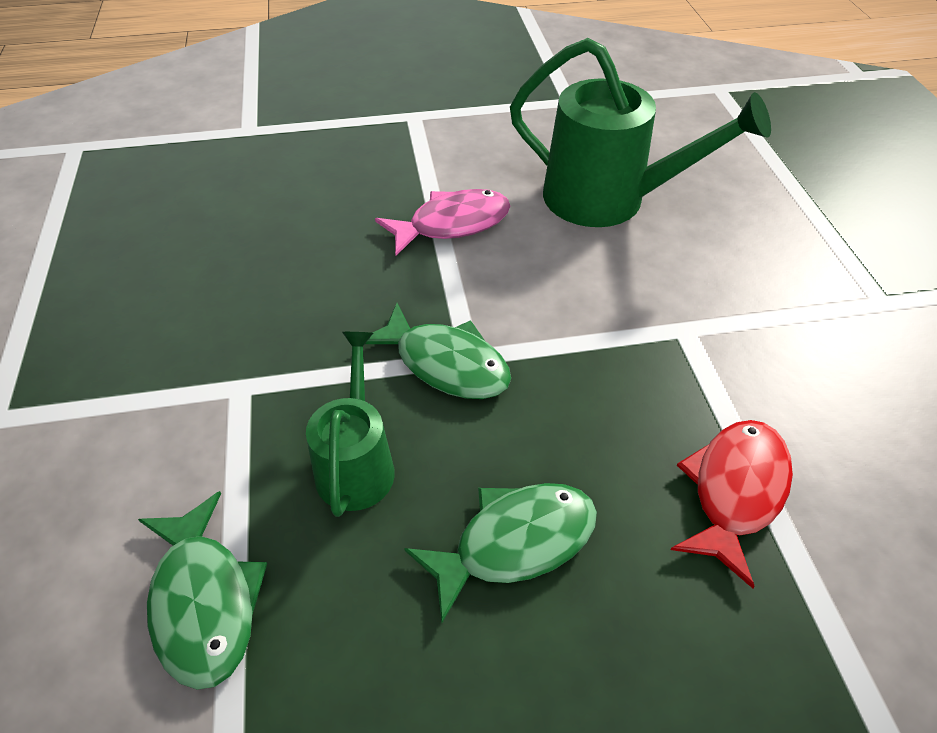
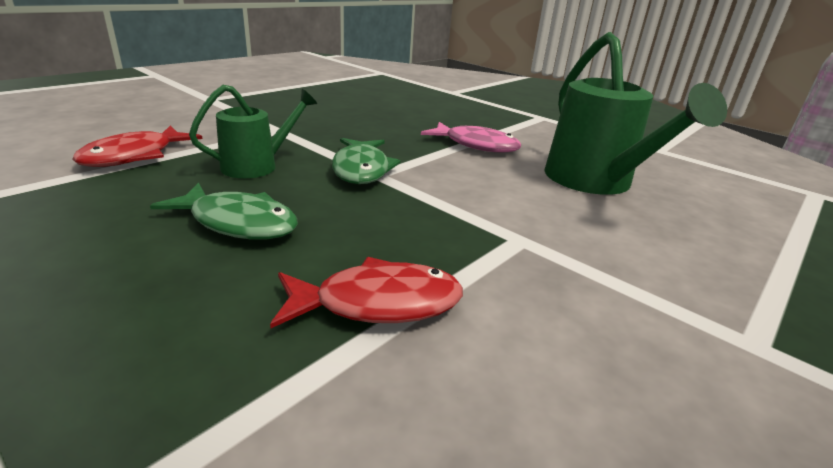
camera: 50 degrees right, 20 degrees down
(204, 601) = (134, 156): green fish -> red fish

